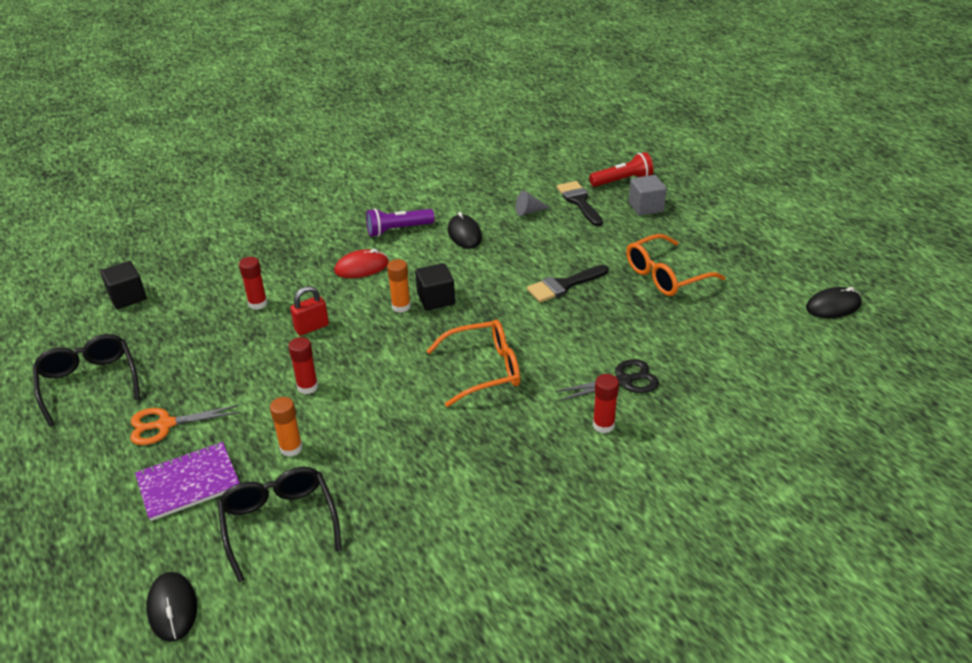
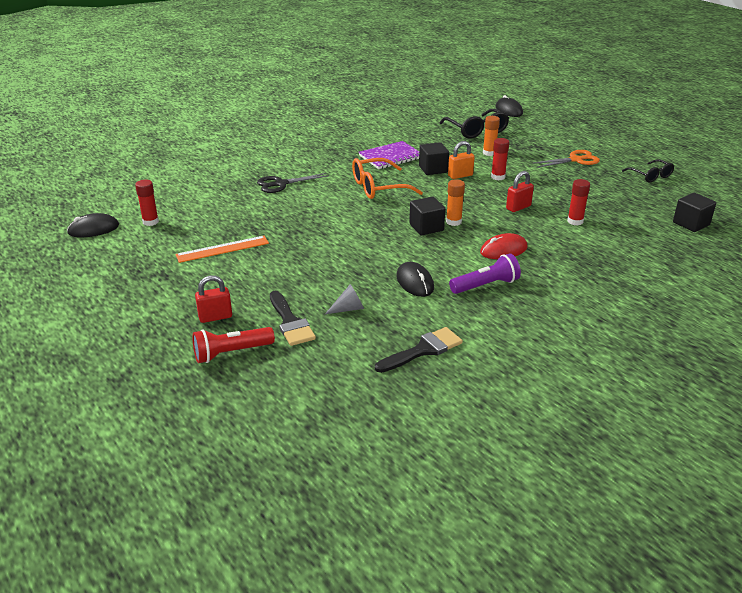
camera: 175 degrees right, 5 degrees down
(89, 383) = (650, 176): black glasses -> black glasses, size x0.63
(188, 483) = (538, 141): purple notebook -> purple notebook (390, 157)
(361, 392) = (460, 175): none -> orange padlock
(396, 408) = (433, 169): none -> black cube
(563, 285) = (316, 239): black brush -> black brush (423, 350)
(603, 425) = (299, 165): red glue stick -> red glue stick (150, 222)
(646, 207) = (215, 317): grey cube -> red padlock
(666, 275) = (222, 249): orange glasses -> orange ruler

